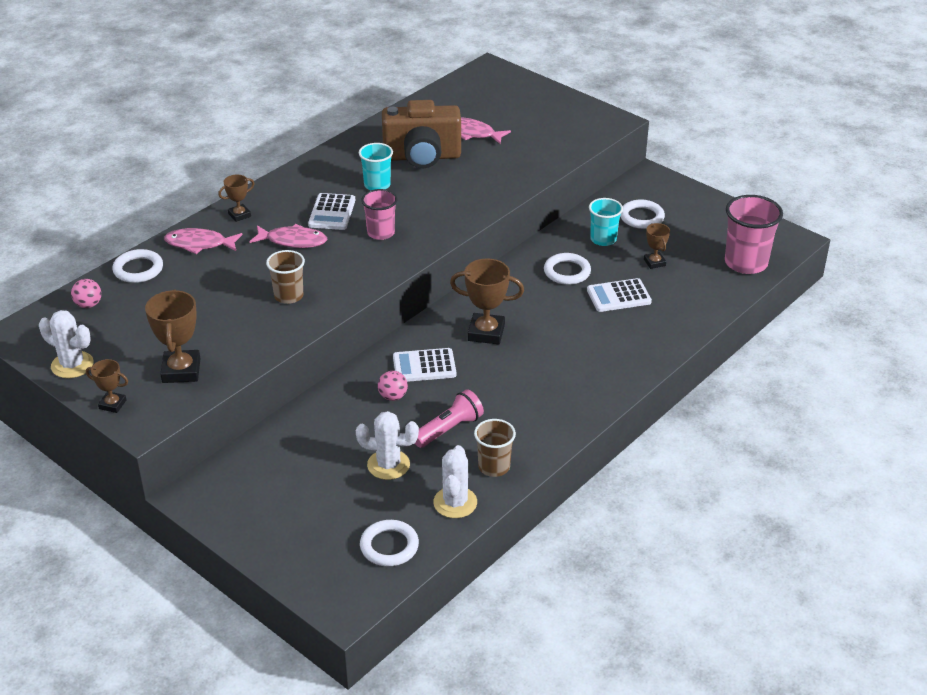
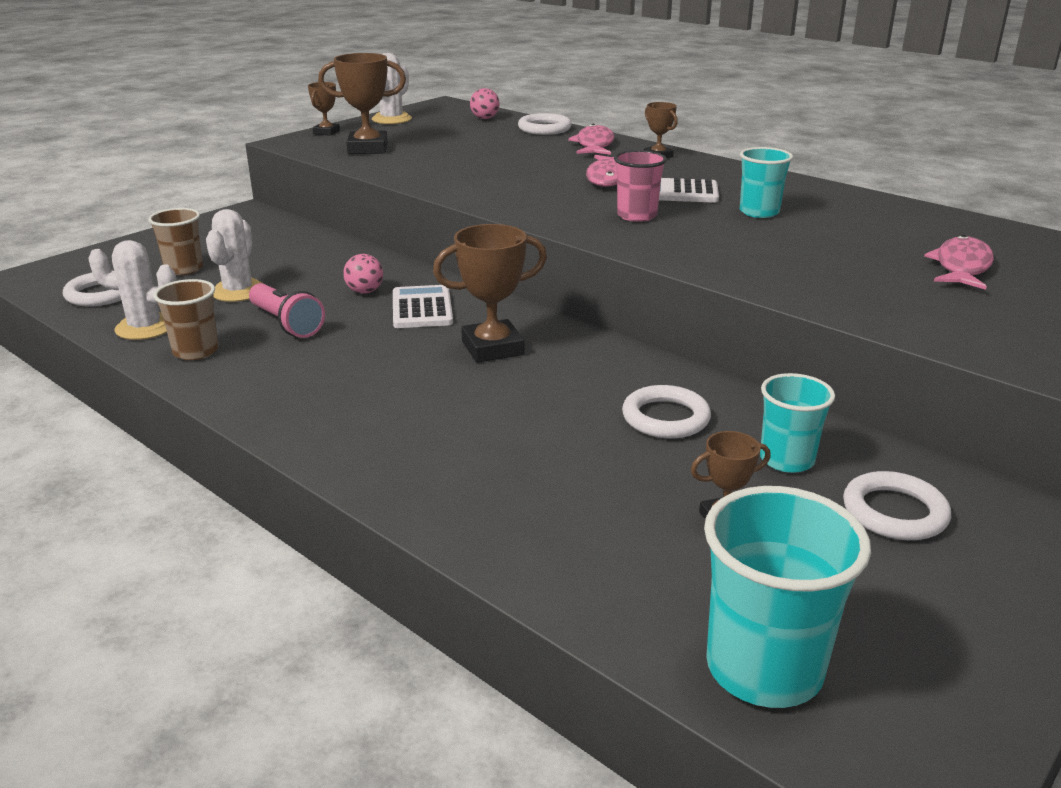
camera: 90 degrees right, 10 degrees down
(288, 296) = (492, 179): brown cup -> brown cup (184, 269)
(422, 157) = (856, 235): brown camera -> none
(486, 332) = (492, 348): brown trophy -> brown trophy turned 60 degrees clockwise
(618, 296) = (597, 469): white calculator -> none
(746, 263) = (764, 668): pink cup -> turquoise cup

